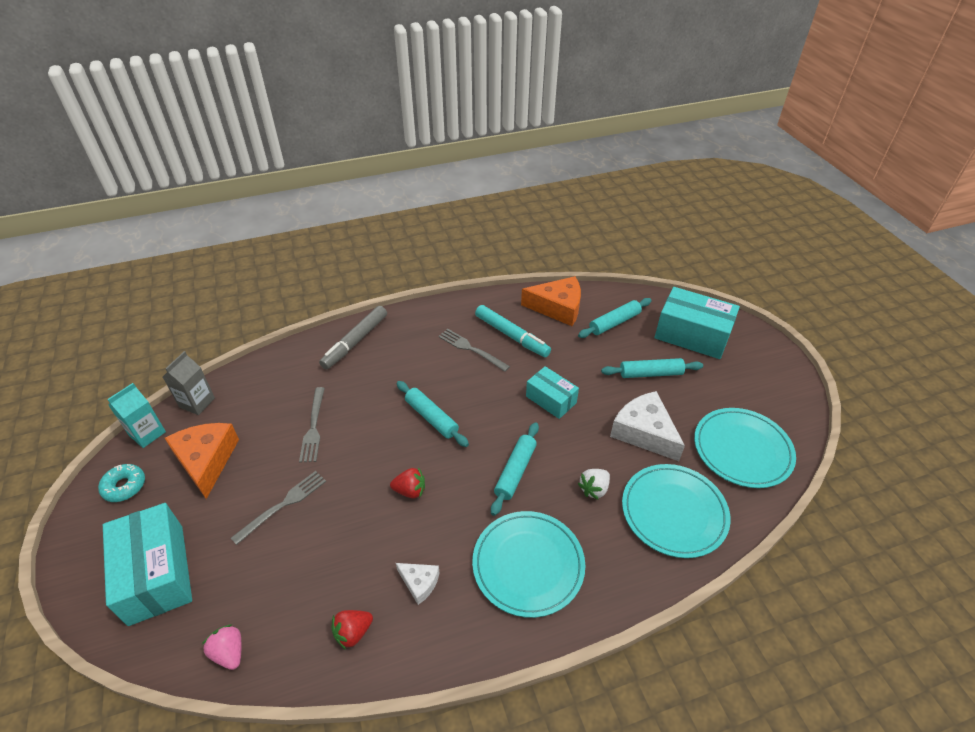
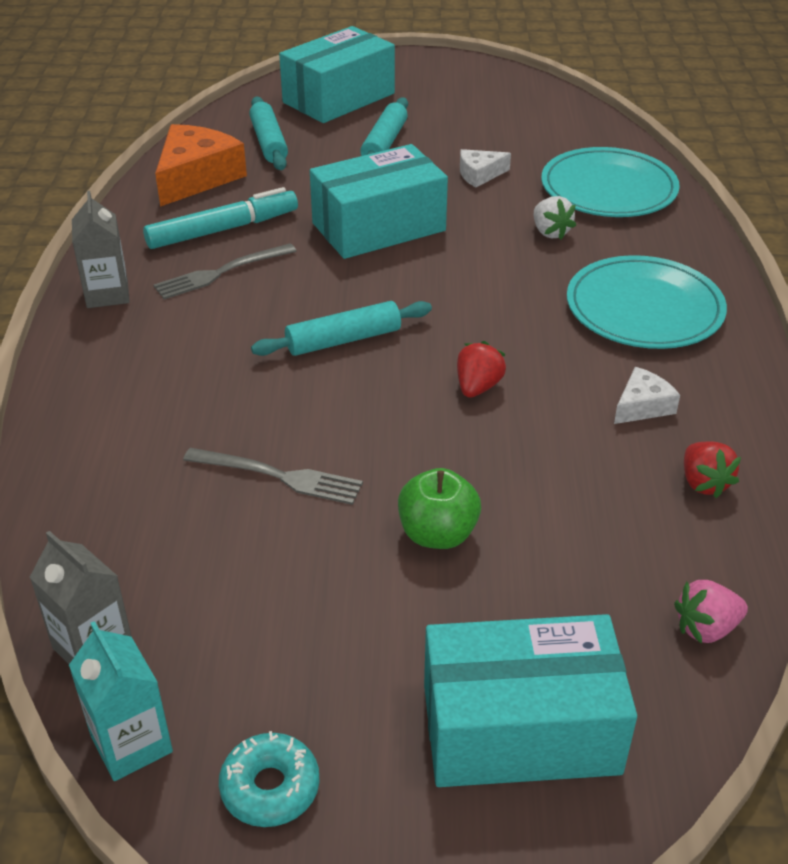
camera: 70 degrees left, 5 degrees down
(206, 460) = (274, 639): orange cheese -> none
(284, 504) = (437, 534): grey fork -> green apple
(355, 342) = (94, 394): grey marker -> none
(434, 316) = (107, 294): none -> grey carton
(515, 471) = (491, 285): turquoise rolling pin -> none
(551, 399) = (378, 227): turquoise box -> turquoise box, size x1.68
(644, 432) = (479, 174): white cheese -> white cheese, size x0.52
(742, 450) = (541, 123): turquoise plate -> none

